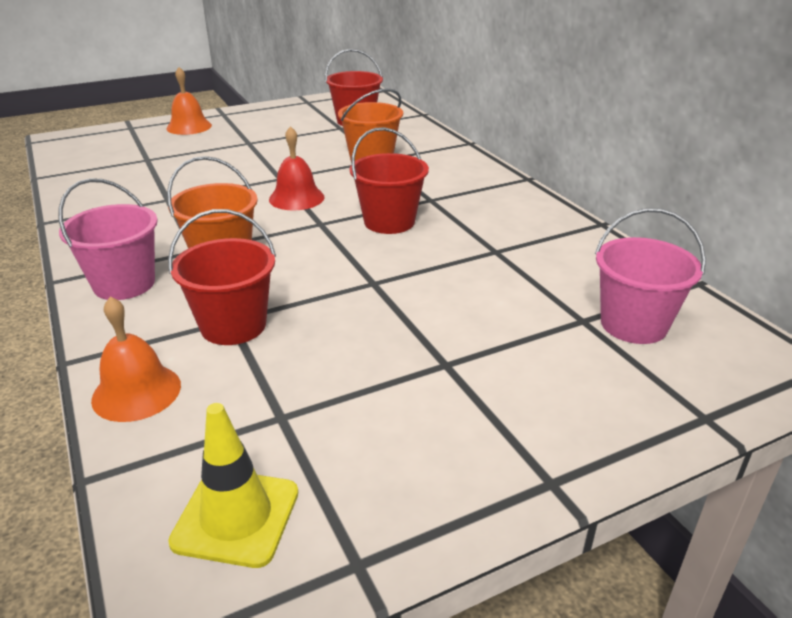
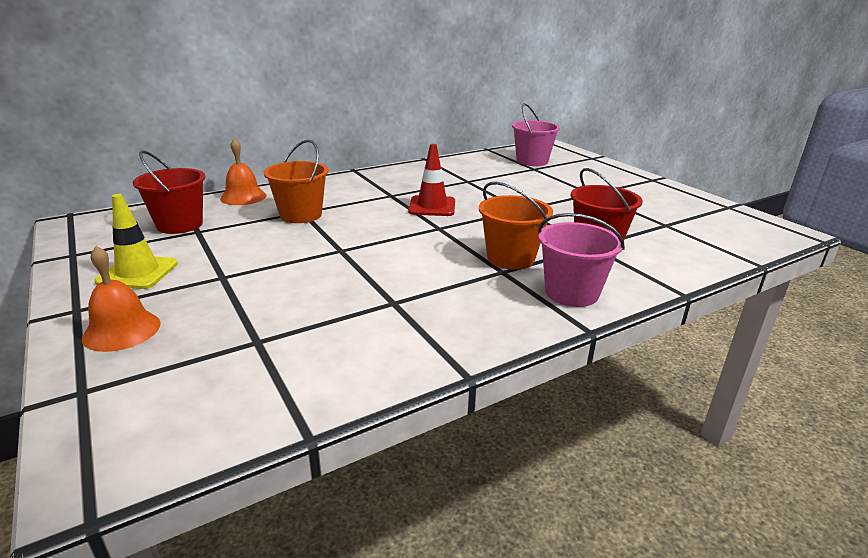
camera: 95 degrees left, 5 degrees down
(136, 392) = (686, 263): orange bell -> orange bell (243, 197)
(236, 517) = (735, 228): yellow traffic cone -> yellow traffic cone (138, 273)
(296, 198) = (389, 239): red bell -> none
(389, 222) = (432, 206): red bucket -> red traffic cone

